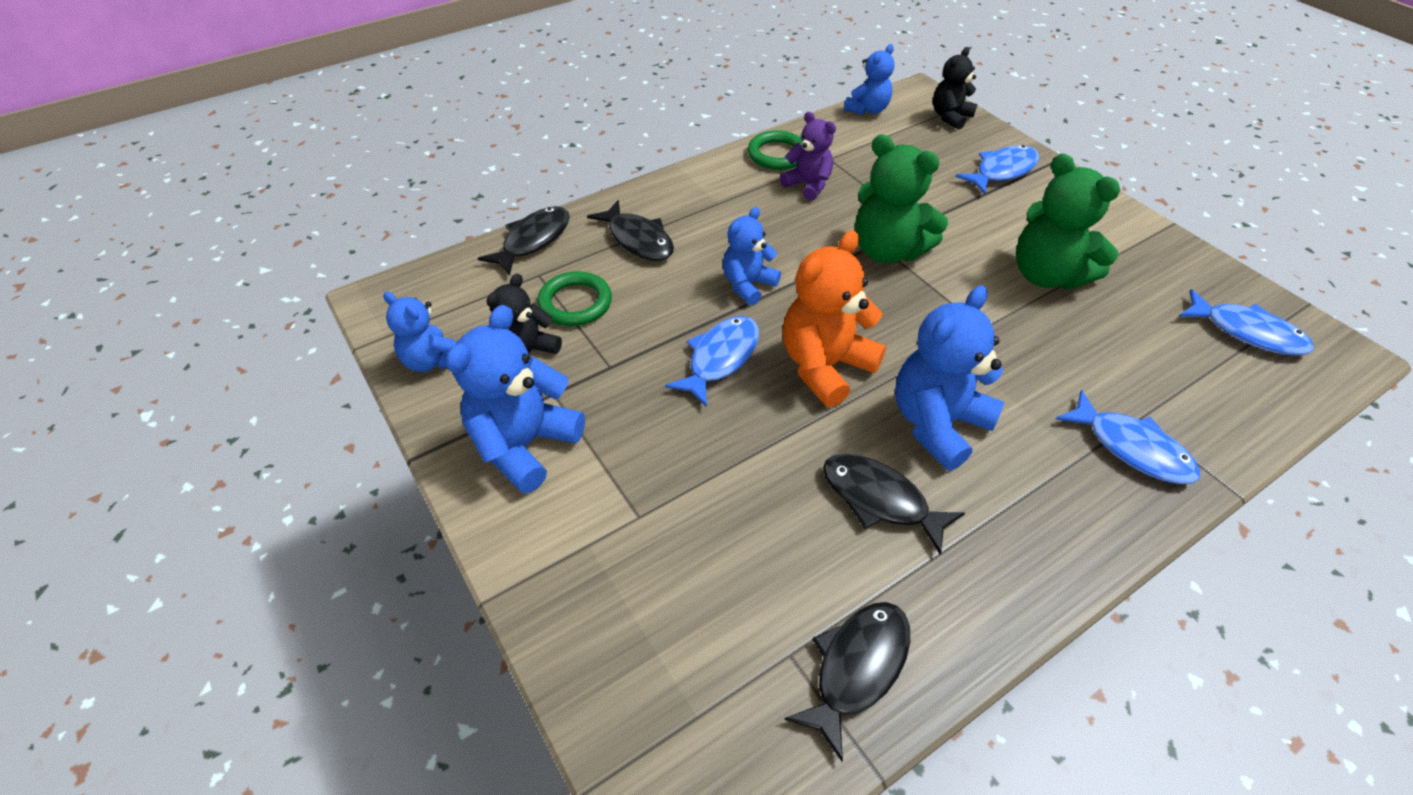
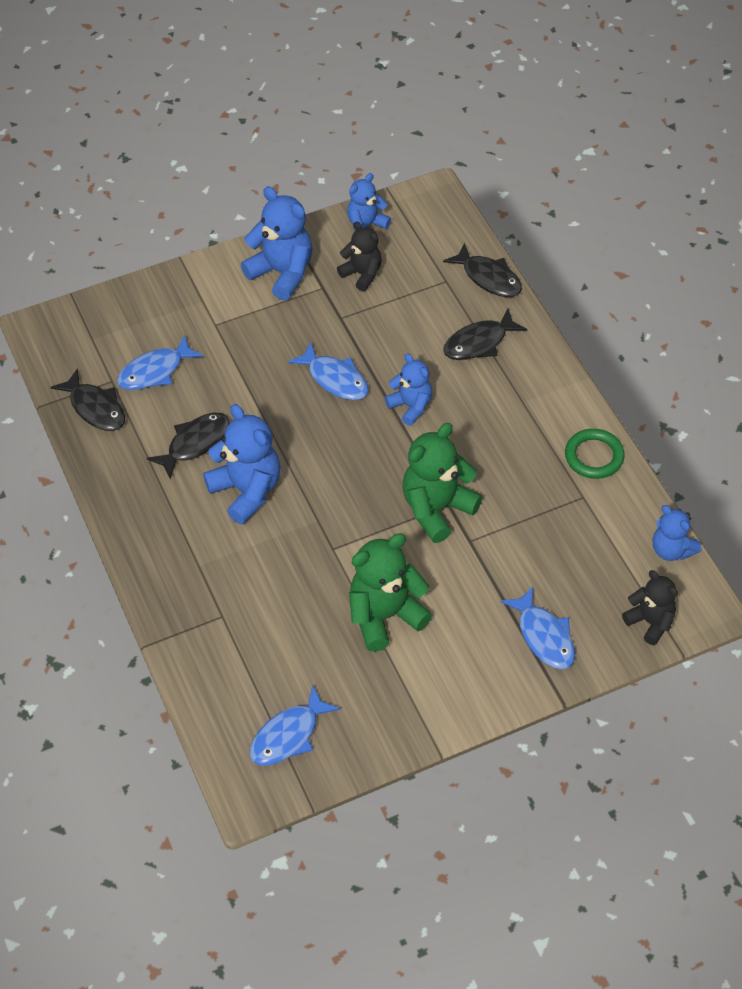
camera: 100 degrees right, 5 degrees up
(575, 303) = (409, 301): green ring -> none
(808, 185) = (540, 471): purple teddy bear -> none
(825, 366) = (314, 438): orange teddy bear -> none
(1132, 448) = (198, 598): blue fish -> blue fish (155, 371)

